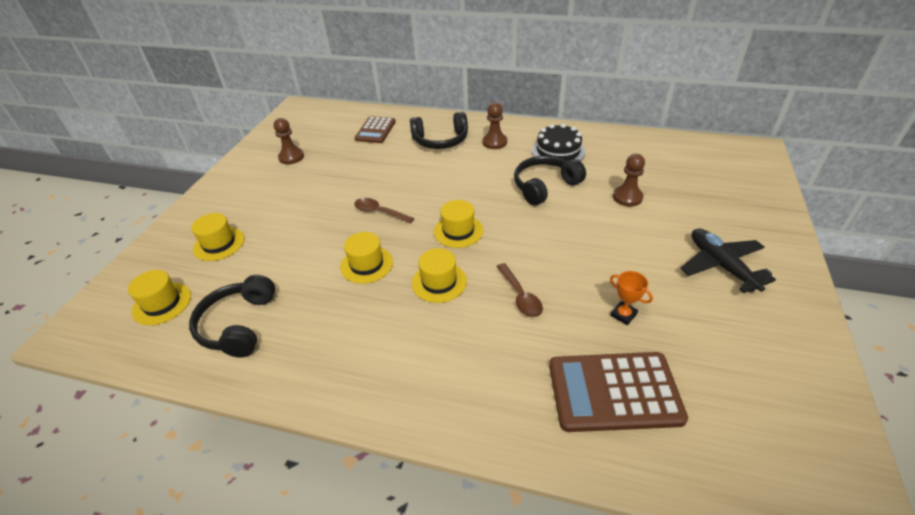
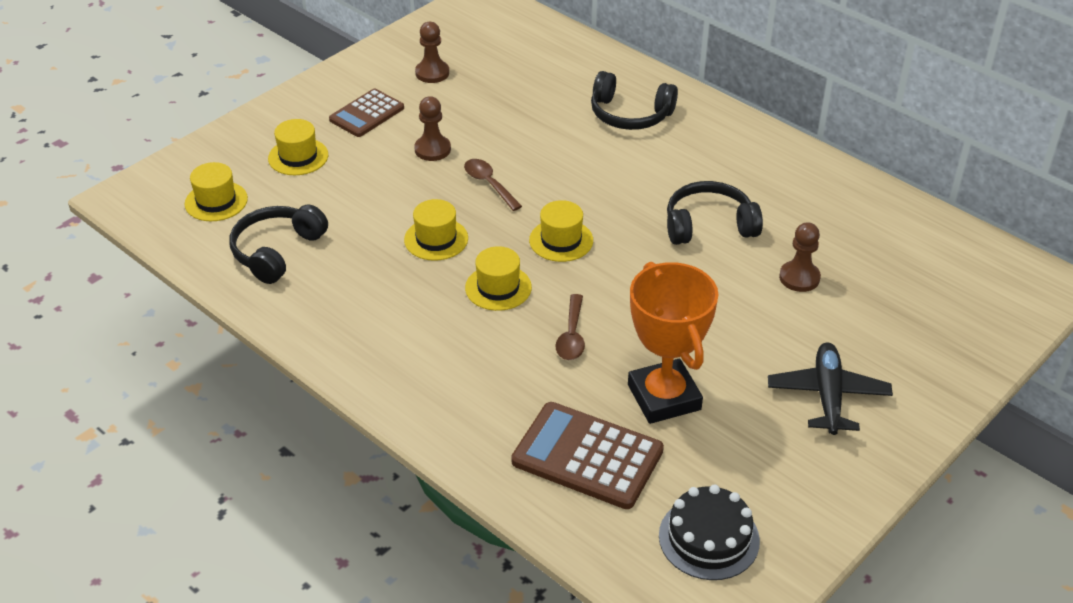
camera: 25 degrees right, 0 degrees up
(375, 130) = (557, 70): brown calculator -> brown calculator (367, 114)
(494, 142) = (697, 142): brown pawn -> brown pawn (432, 149)
(558, 151) = (769, 185): black cake -> black cake (709, 538)
(623, 315) = (664, 397): orange trophy -> orange trophy, size x2.47

